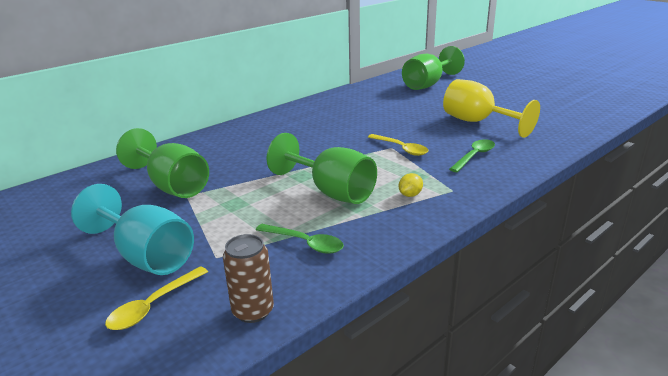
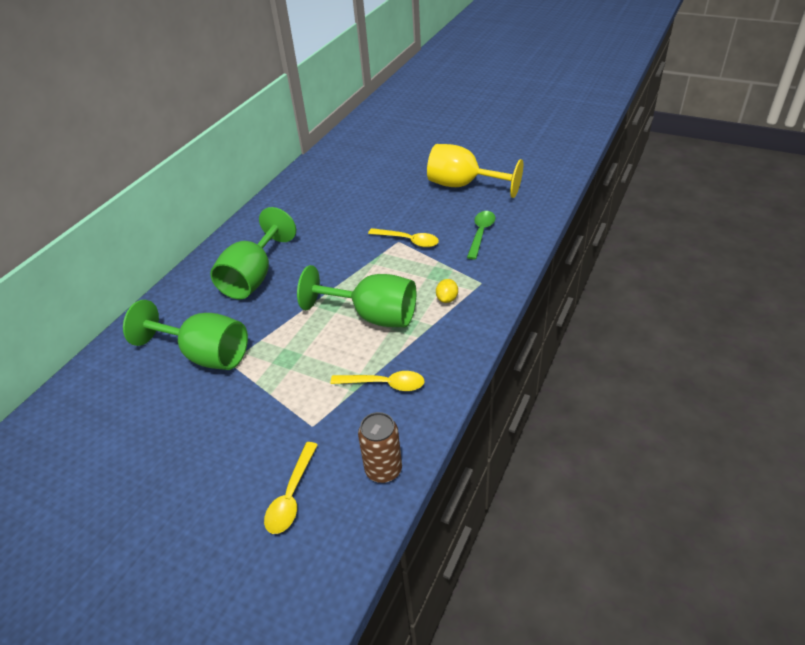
camera: 20 degrees left, 15 degrees up
(146, 256) = (243, 447): turquoise goblet -> none
(305, 243) = (384, 384): green spoon -> yellow spoon
(428, 84) = (388, 138): green goblet -> green goblet (254, 277)

